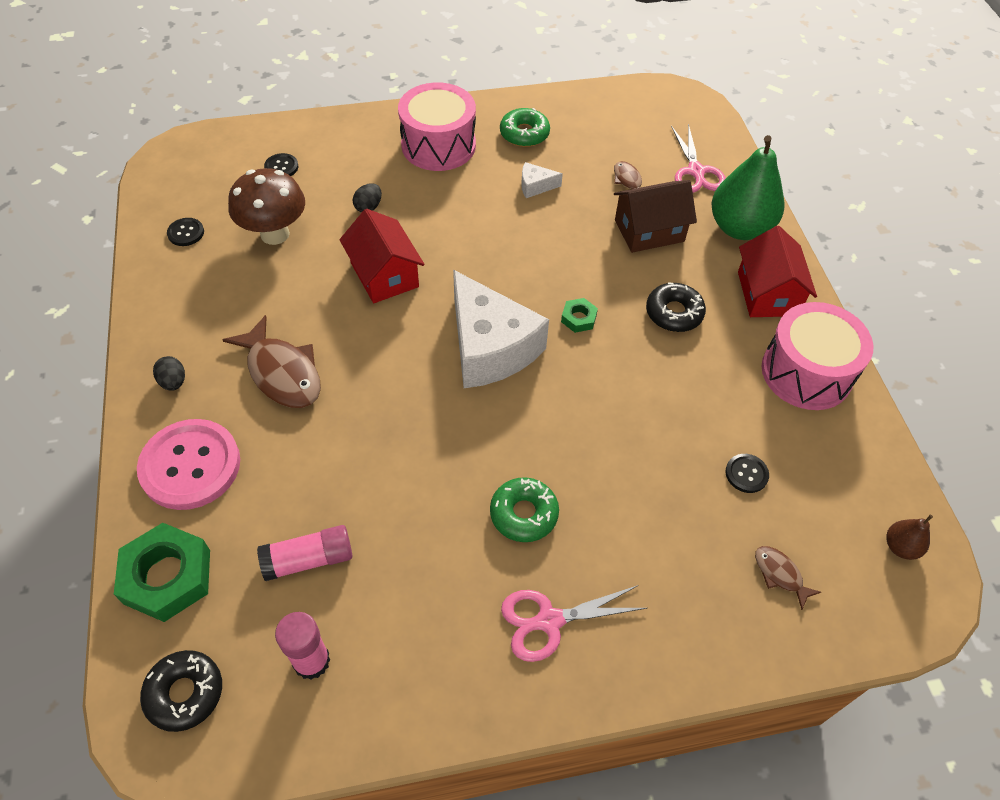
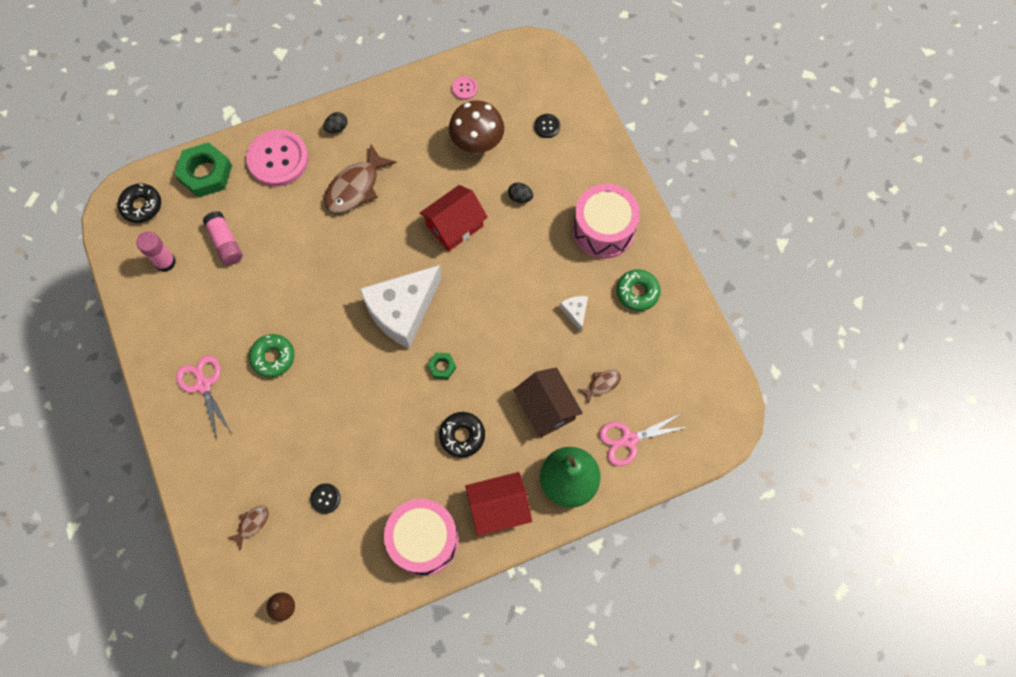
camera: 80 degrees right, 15 degrees up
(186, 233) = (464, 88): black button -> pink button

